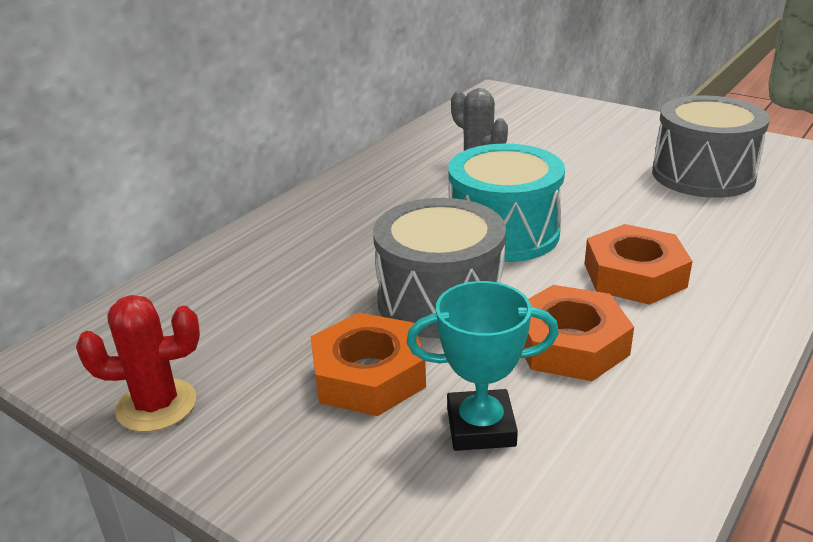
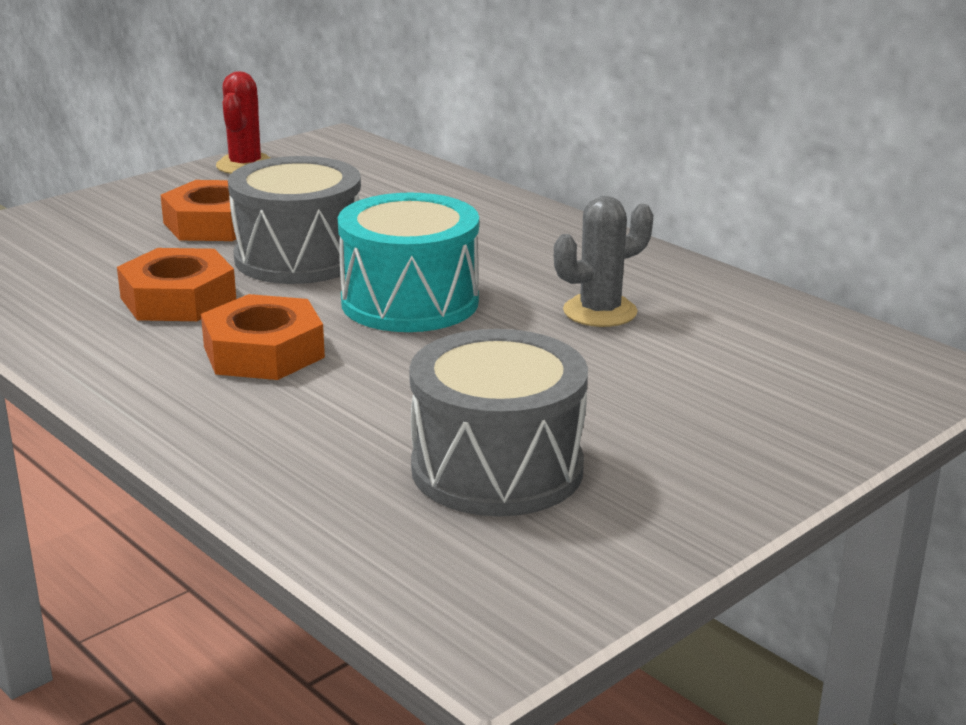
camera: 100 degrees right, 5 degrees down
(481, 427) = (114, 252): turquoise trophy -> none

